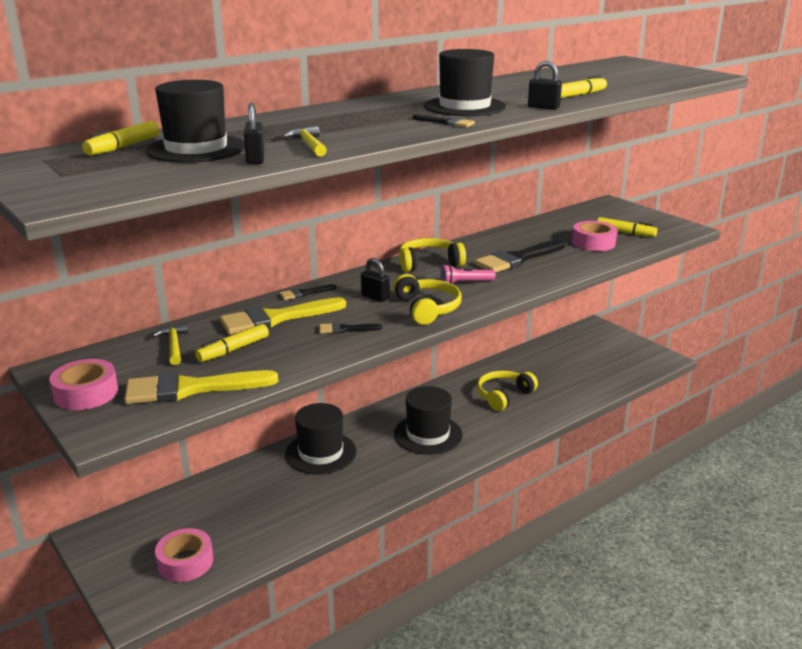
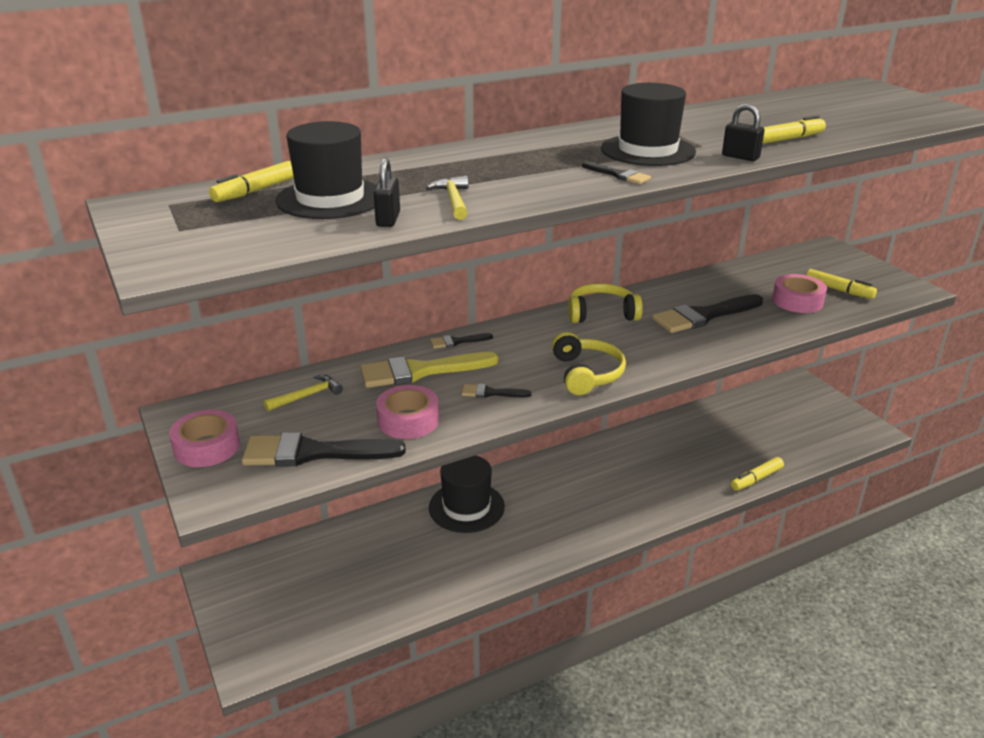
camera: 10 degrees right, 5 degrees up
(174, 345) = (307, 396): yellow hammer -> yellow hammer turned 60 degrees clockwise
(185, 562) = (306, 618): pink tape -> pink tape (408, 420)
(191, 389) = (313, 453): yellow brush -> black brush
(233, 350) = (367, 407): yellow marker -> yellow marker (756, 479)
(375, 297) = (532, 353): black padlock -> none
(428, 434) = (585, 498): black hat -> none
(465, 283) = (636, 344): pink flashlight -> none
(503, 396) = (677, 459): yellow headphones -> none

